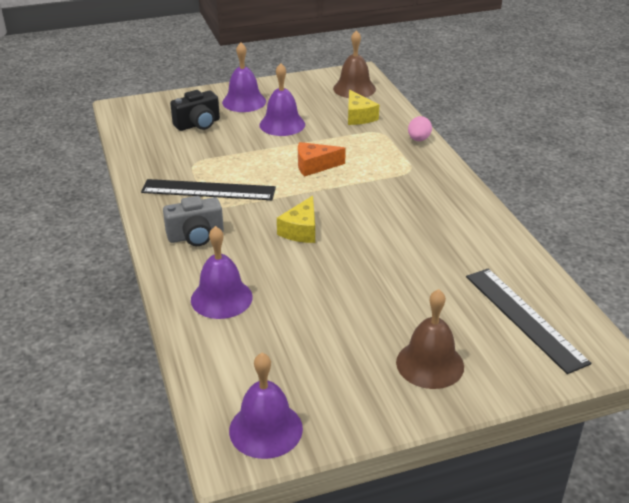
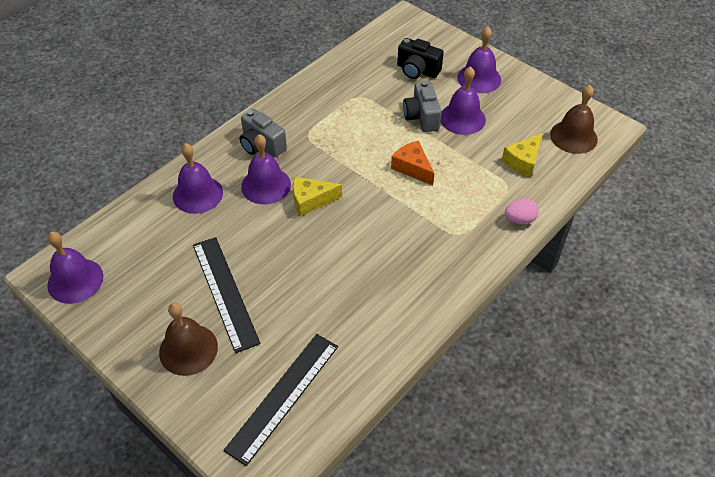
camera: 60 degrees right, 15 degrees up
(208, 190) = (327, 123): black ruler -> black ruler (225, 292)
(254, 250) = (266, 185): none -> purple bell
(258, 141) = (421, 117): none -> grey camera

